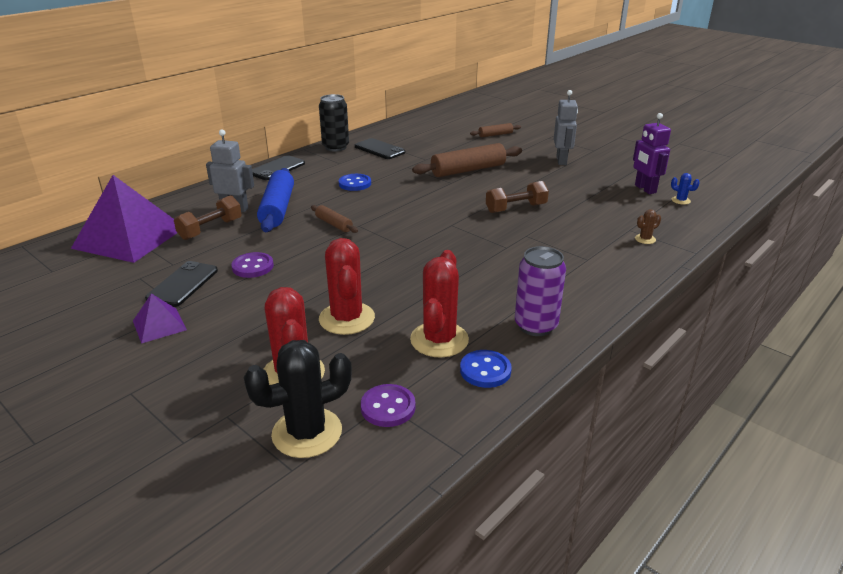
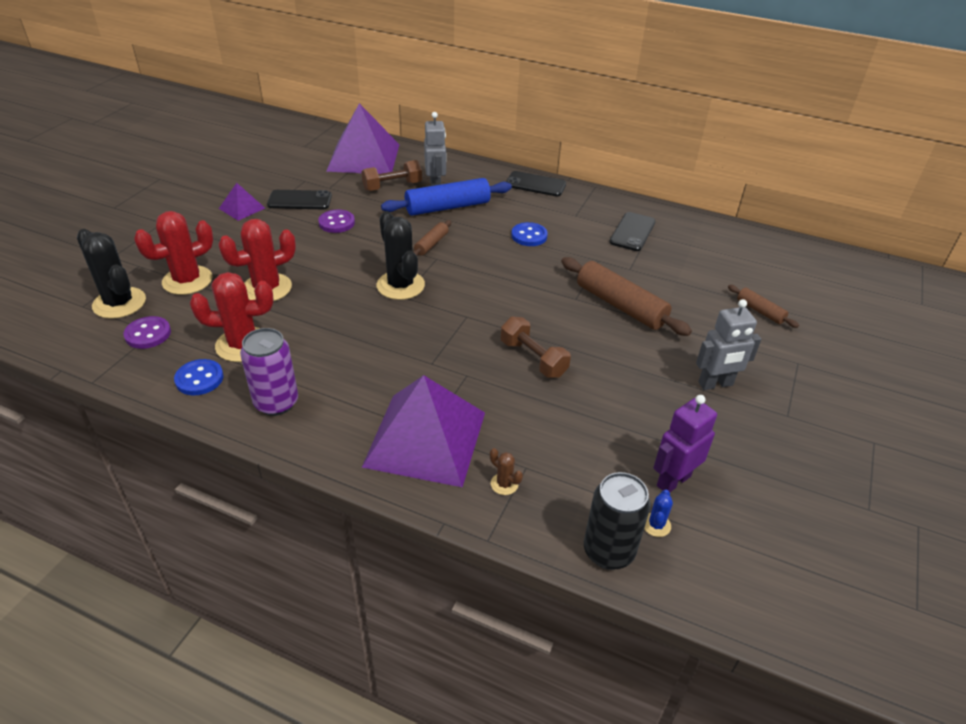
camera: 70 degrees right, 10 degrees up
(210, 229) = (392, 186): brown dumbbell -> brown dumbbell turned 45 degrees counterclockwise
(335, 147) = (615, 203): black can -> black can (608, 551)
(390, 246) = (400, 285): none -> black cactus
(595, 261) = (426, 439): none -> purple pyramid

